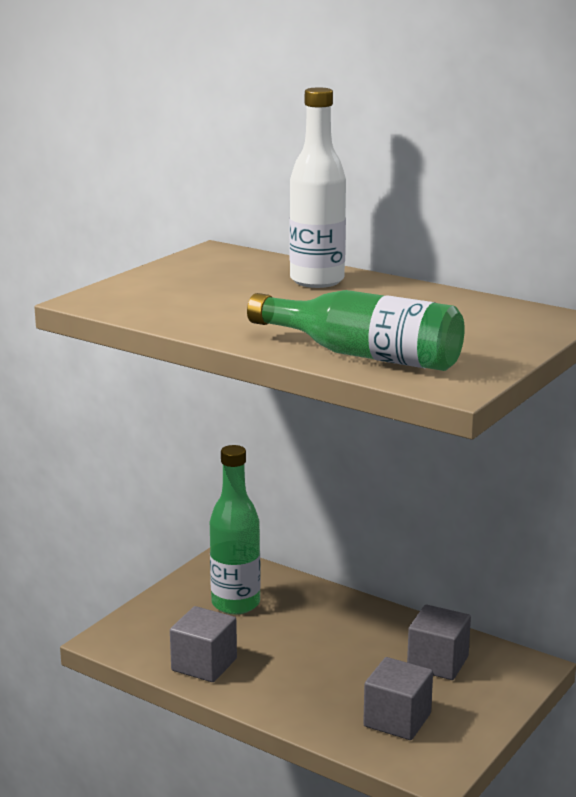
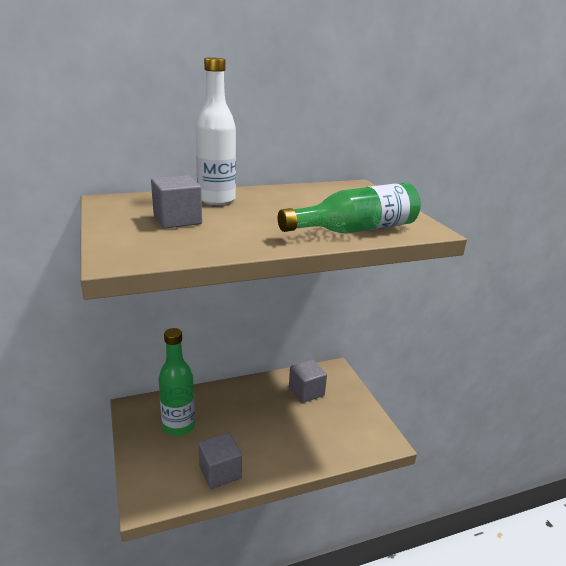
camera: 55 degrees left, 5 degrees up
(397, 720) = (338, 430): grey cube -> grey cube (177, 220)

